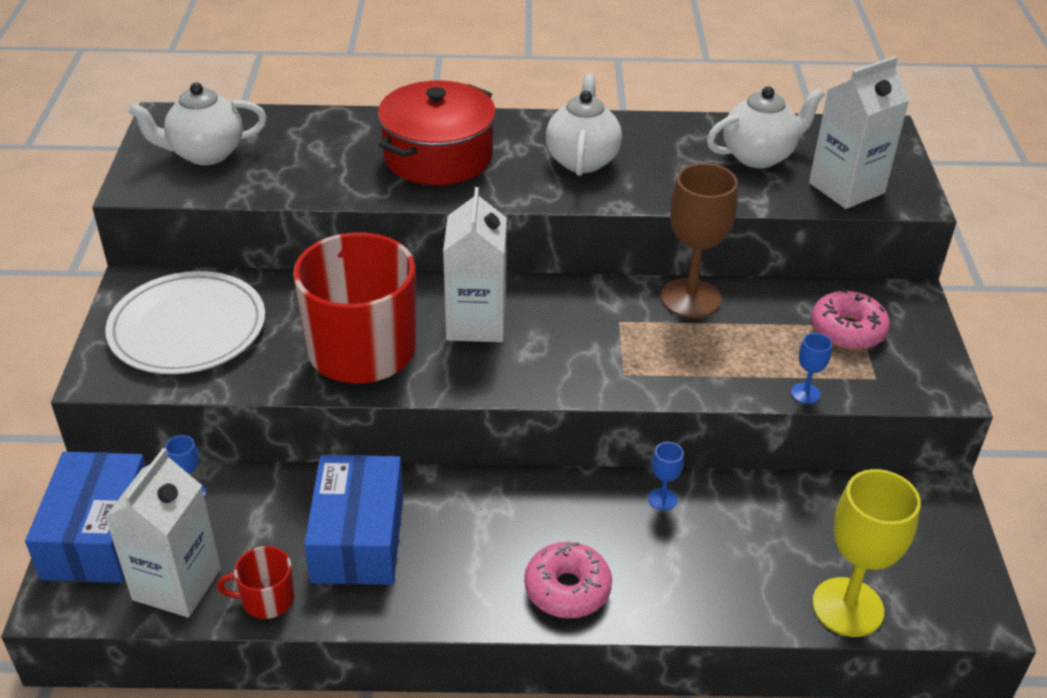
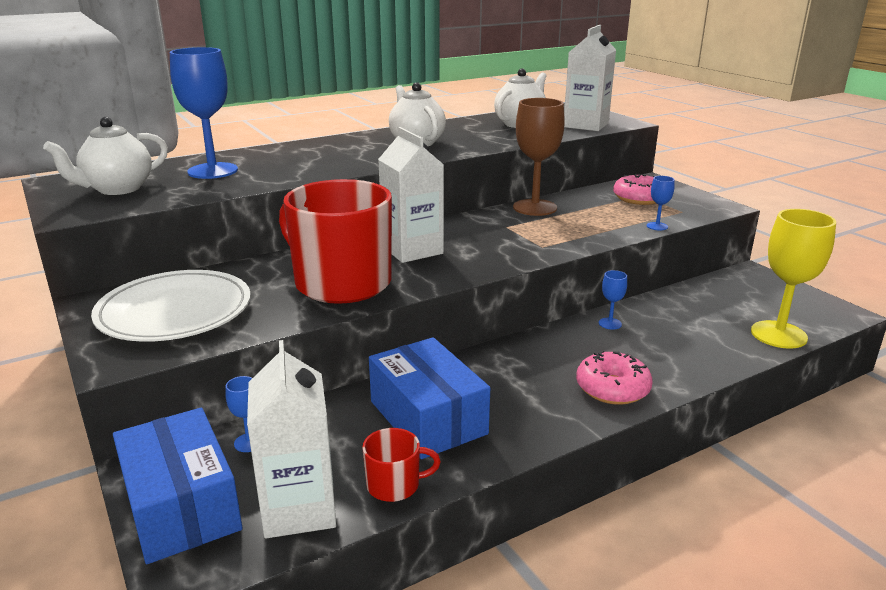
camera: 30 degrees left, 15 degrees down
(266, 599) = (394, 485): red mug -> red mug turned 150 degrees counterclockwise
(315, 148) = (213, 171): none -> blue goblet
(438, 156) = (314, 158): red pot -> none

